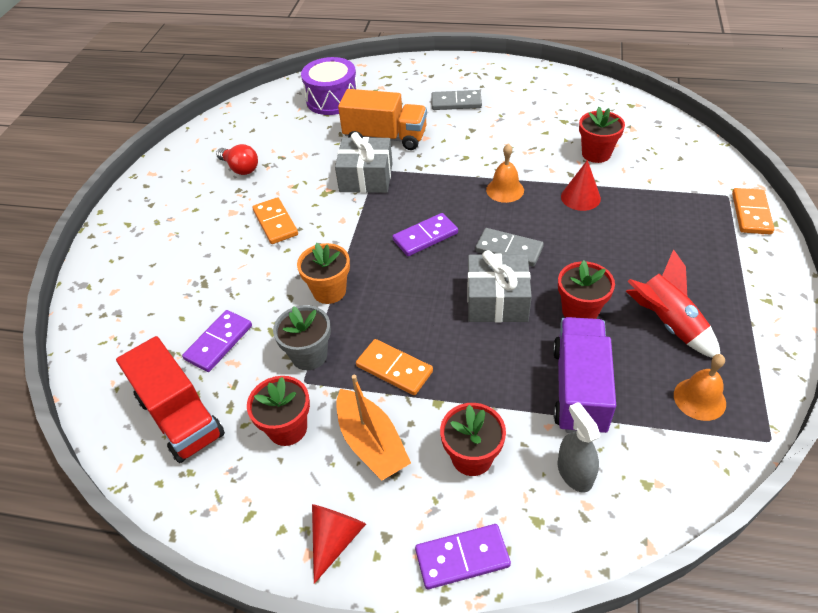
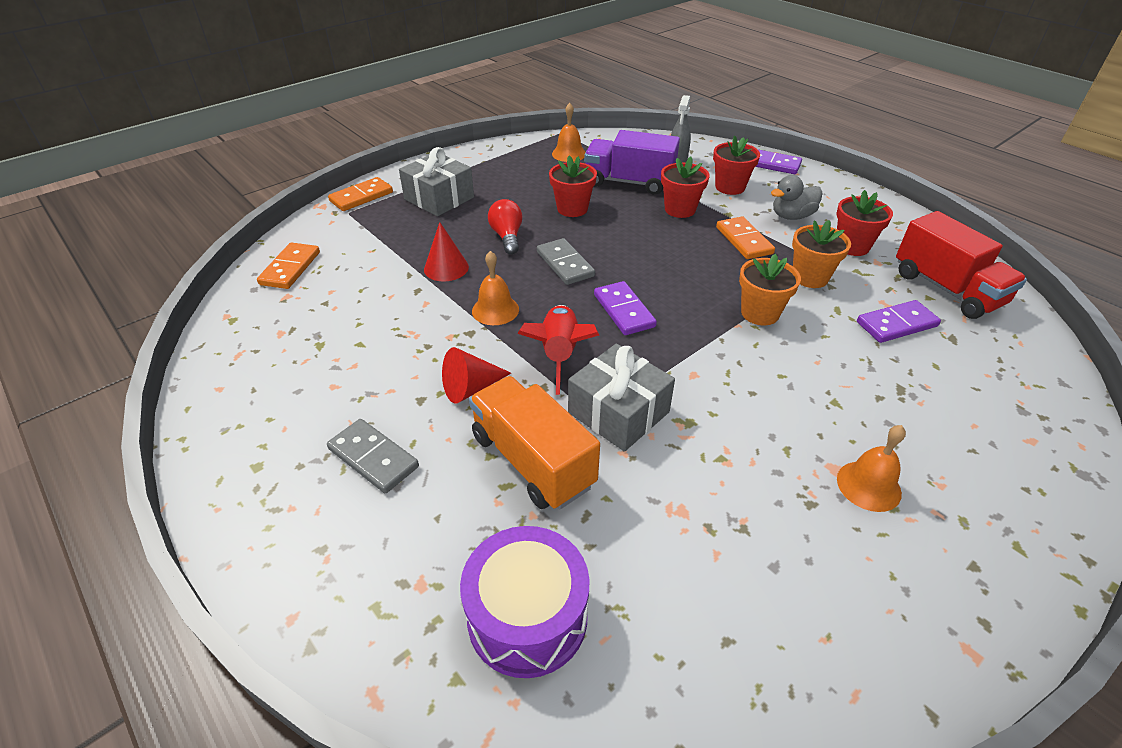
camera: 145 degrees left, 5 degrees down
(180, 417) = (946, 289): red truck -> red truck turned 150 degrees clockwise
(210, 213) = (868, 486): none -> orange bell
(240, 168) = (790, 548): red light bulb -> red light bulb (507, 237)
(275, 223) = (779, 416): orange domino -> orange domino (290, 268)
(309, 355) = (810, 277): grey flower pot -> orange flower pot
(335, 539) = (843, 194): red cone -> red cone (471, 388)
(371, 443) = (791, 216): orange boat -> grey duck
(425, 237) = (623, 311): purple domino -> purple domino turned 60 degrees clockwise
(497, 300) = (621, 240): grey gift -> grey gift (439, 198)
(579, 389) = (629, 182): purple truck -> purple truck turned 60 degrees clockwise
(596, 154) = (363, 293): red flower pot -> red flower pot (680, 209)
(667, 323) = (529, 181): red rocket -> red rocket (559, 354)

